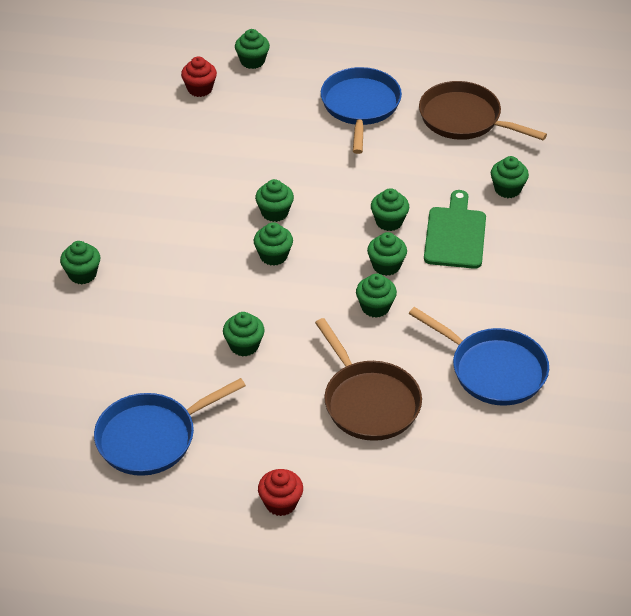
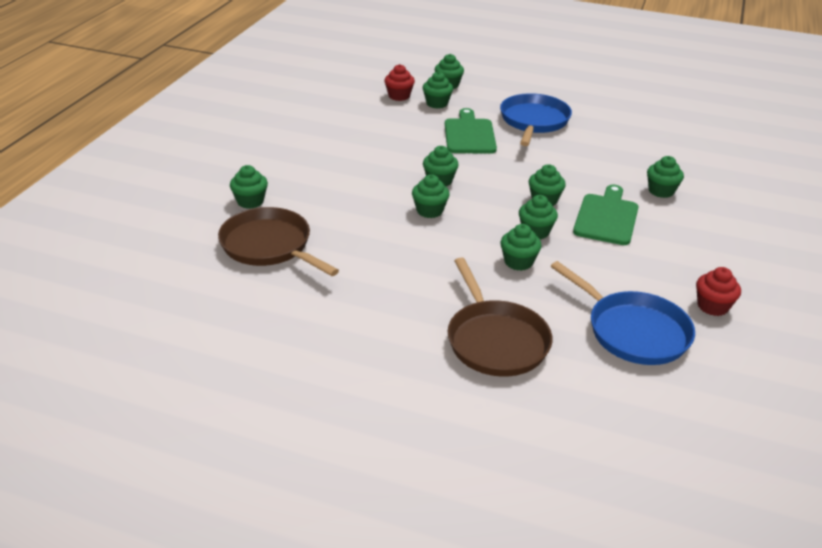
camera: 10 degrees right, 10 degrees down
(151, 437) = (262, 338): blue pan -> none
(244, 345) = (381, 275): green cupcake -> green cupcake (437, 103)
(281, 503) = (376, 421): red cupcake -> red cupcake (712, 306)
(293, 138) = (469, 135): none -> green cutting board
(464, 119) = (625, 139): brown pan -> brown pan (269, 246)

